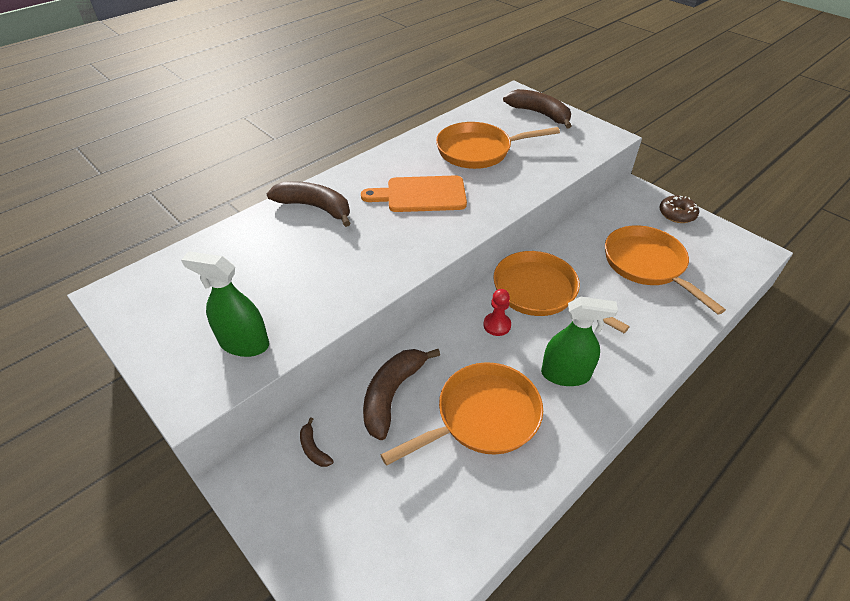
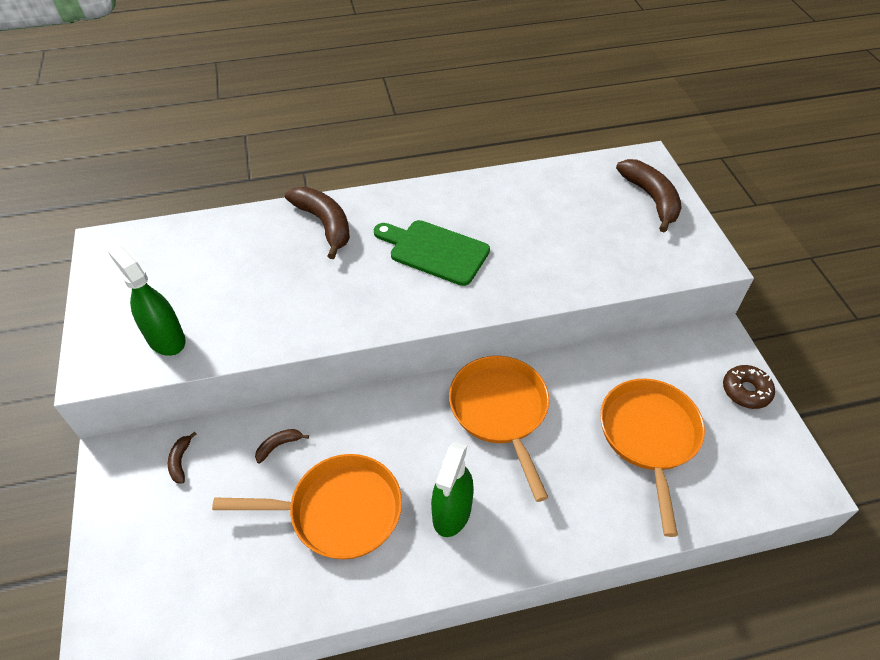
camera: 30 degrees right, 5 degrees up
(392, 394) = (278, 446): brown banana -> brown banana, size x0.46
(421, 195) = (434, 251): orange cutting board -> green cutting board
(478, 151) = (539, 221): orange pan -> none
(497, 325) = (427, 425): red pawn -> none
(565, 374) = (452, 512): green spray bottle -> green spray bottle turned 75 degrees clockwise

